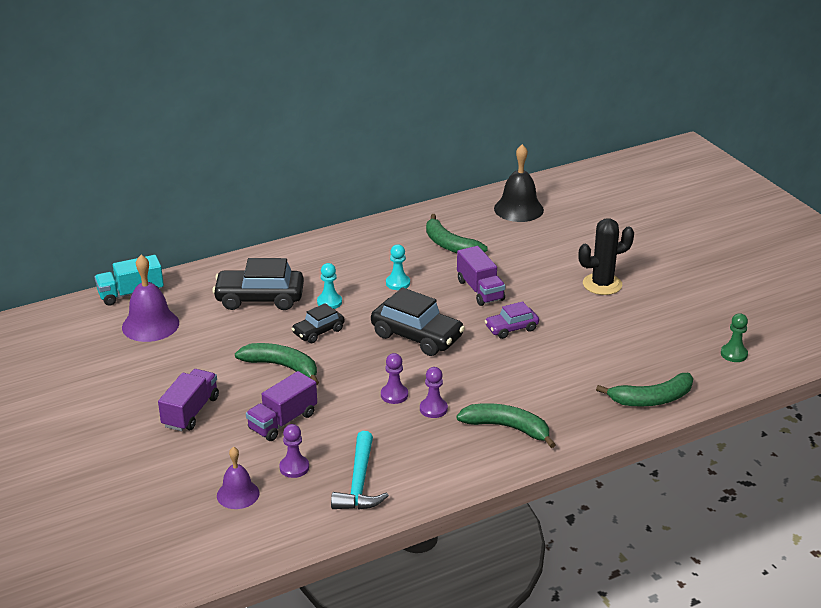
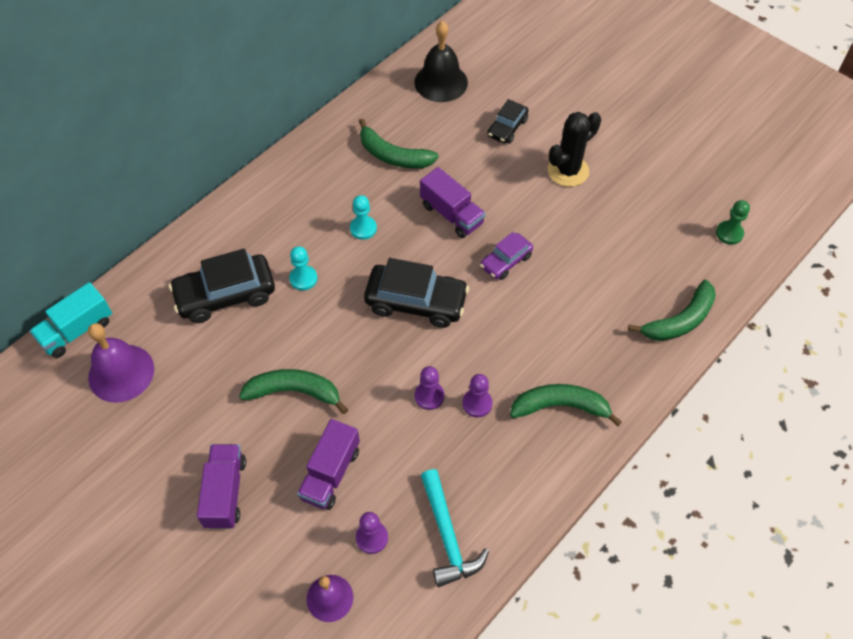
camera: 20 degrees left, 25 degrees up
(318, 331) = (310, 326): black car -> black car (507, 128)

